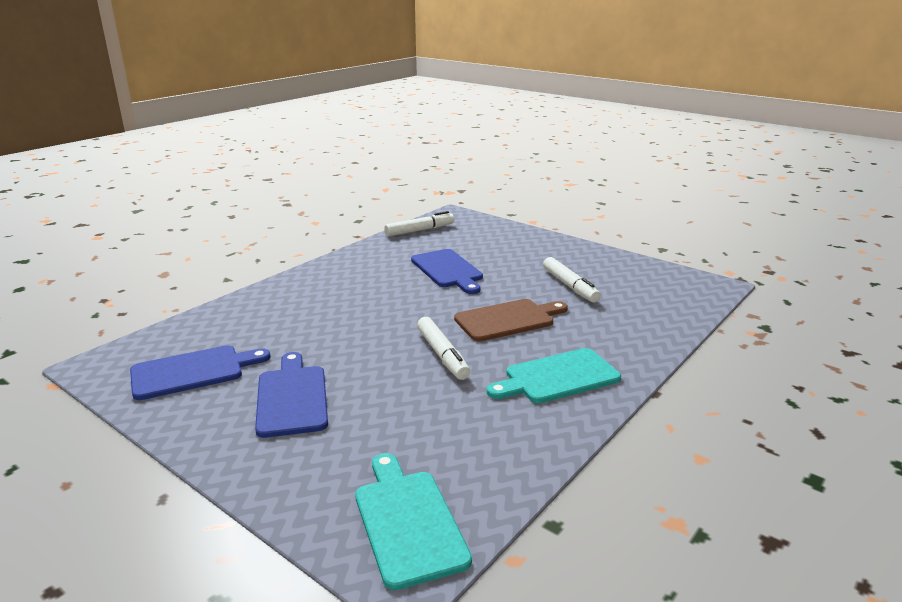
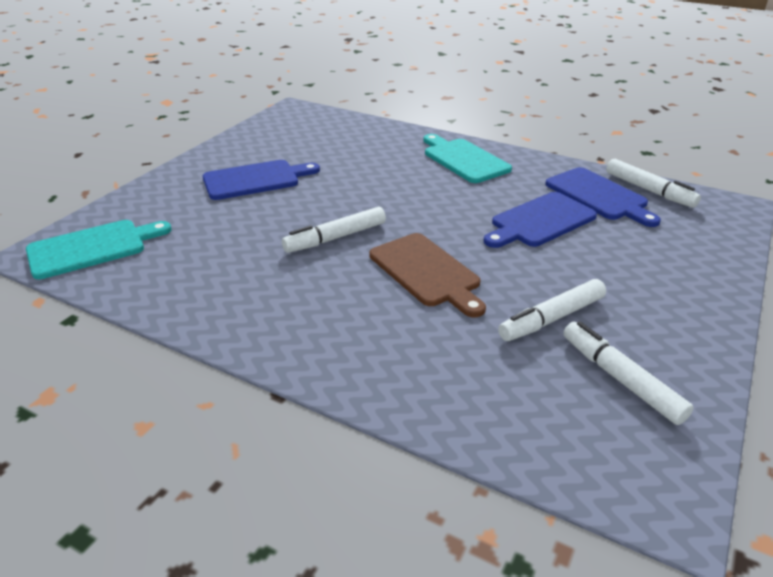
camera: 80 degrees right, 10 degrees up
(193, 371) = (289, 139): blue cutting board -> blue cutting board (599, 196)
(557, 377) = (300, 313): turquoise cutting board -> turquoise cutting board (463, 159)
(627, 278) = (621, 379): none -> white marker

